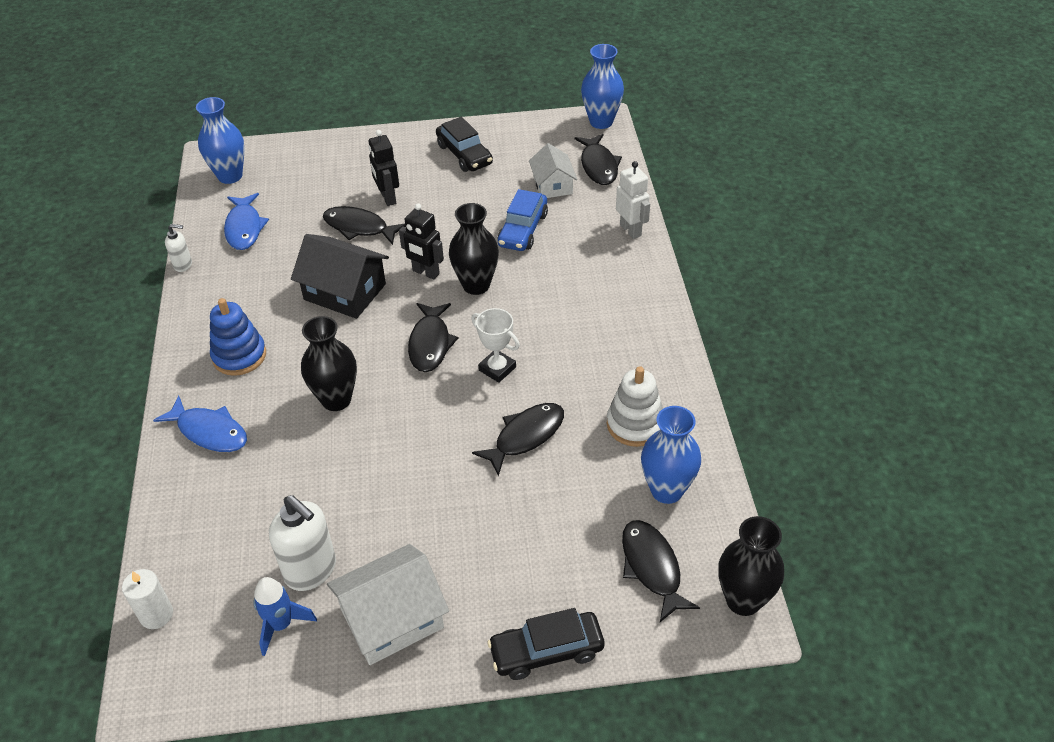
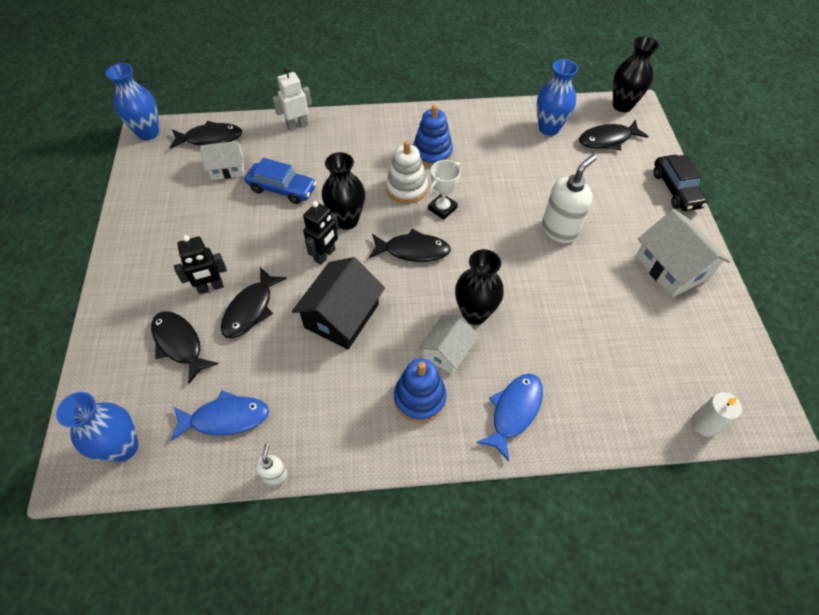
camera: 90 degrees left, 10 degrees up
(281, 625) = (692, 334): blue rocket -> none
(290, 376) = (447, 351): none -> white house
(311, 570) = (643, 318): white soap dispenser -> white soap dispenser (559, 230)
(464, 154) = (161, 228): black car -> none
(525, 436) = (508, 194): black fish -> black fish (179, 344)
(596, 356) = (432, 153): none -> blue stacking toy
(635, 424) = (495, 138): white stacking toy -> white stacking toy (406, 188)

